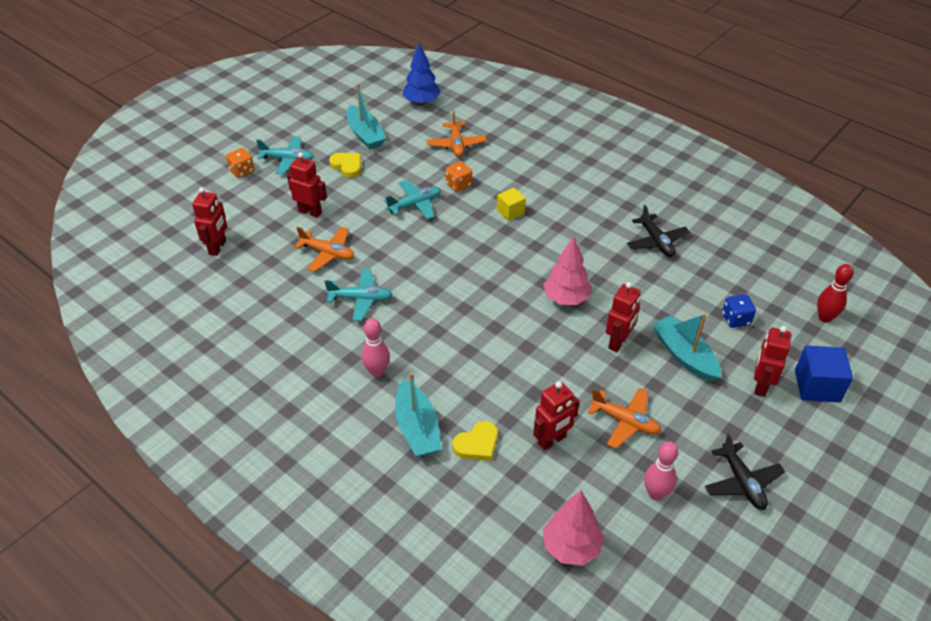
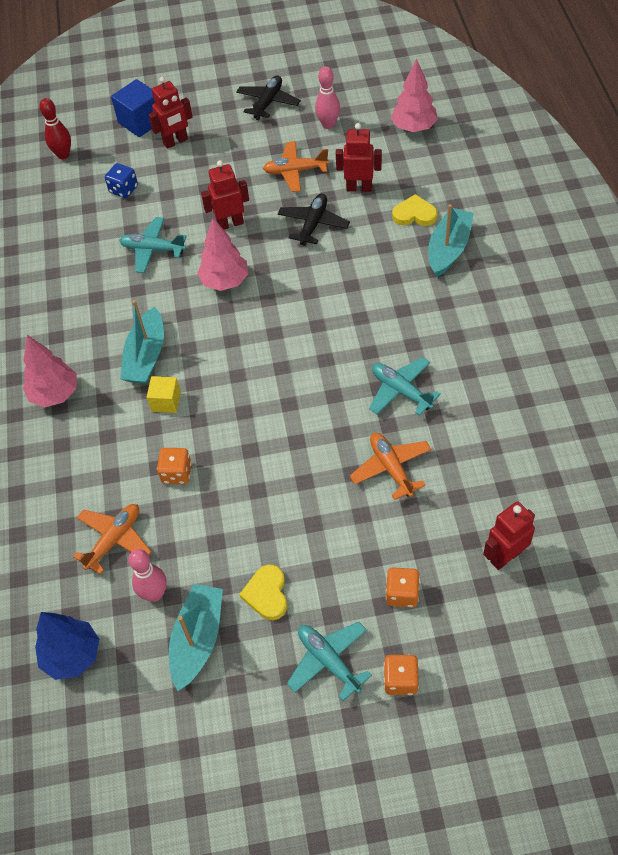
camera: 135 degrees left, 10 degrees up
(269, 202) = (402, 594): none -> orange dice
(310, 212) = (366, 543): red robot -> none
(377, 371) = (443, 311): pink bowling pin -> pink bowling pin (154, 594)
(415, 204) = (247, 476): turquoise plane -> turquoise plane (153, 250)
(582, 180) = (55, 394): none -> pink tree
(625, 421) = (295, 171): orange plane -> orange plane turned 75 degrees counterclockwise
(656, 242) = (85, 285): black plane -> black plane (313, 224)
(684, 355) = (196, 188): turquoise boat -> turquoise boat (146, 356)

